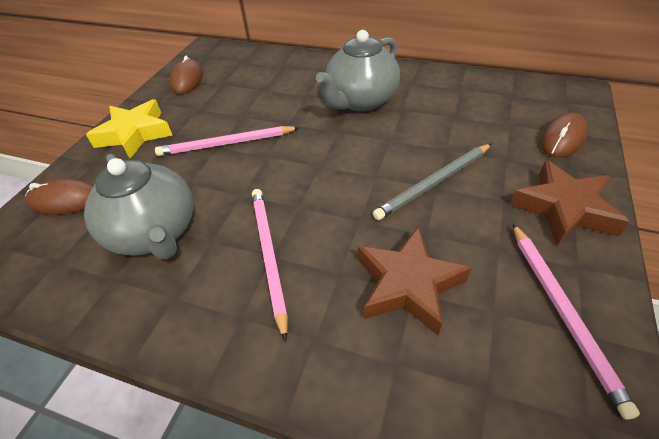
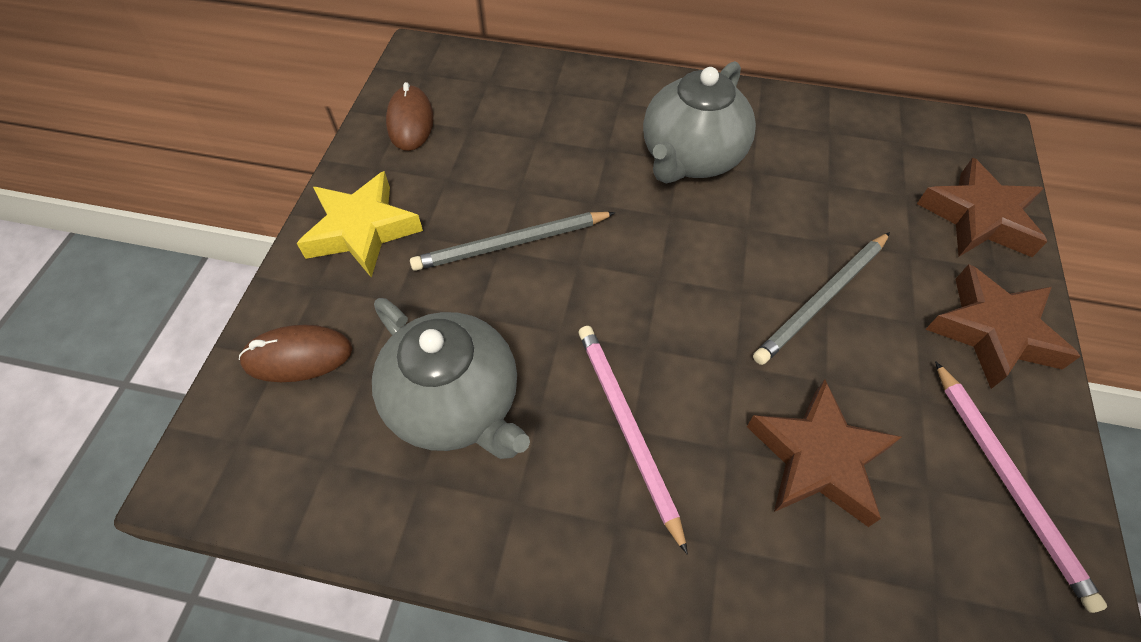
camera: 10 degrees left, 10 degrees up
(226, 144) = (511, 244): pink pencil -> grey pencil
(562, 138) = (978, 218): brown mouse -> brown star

